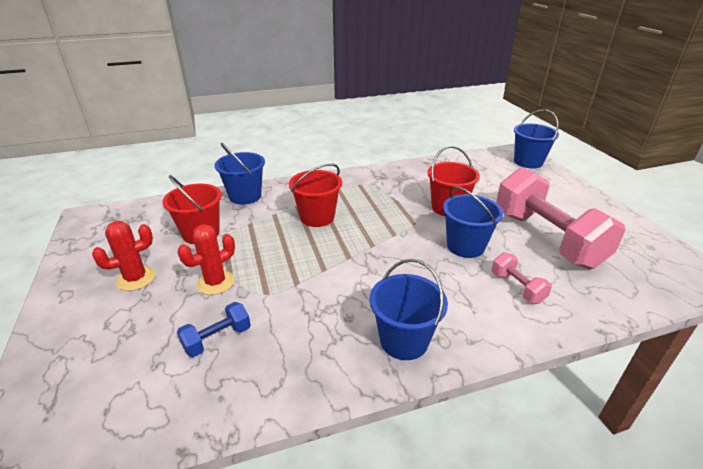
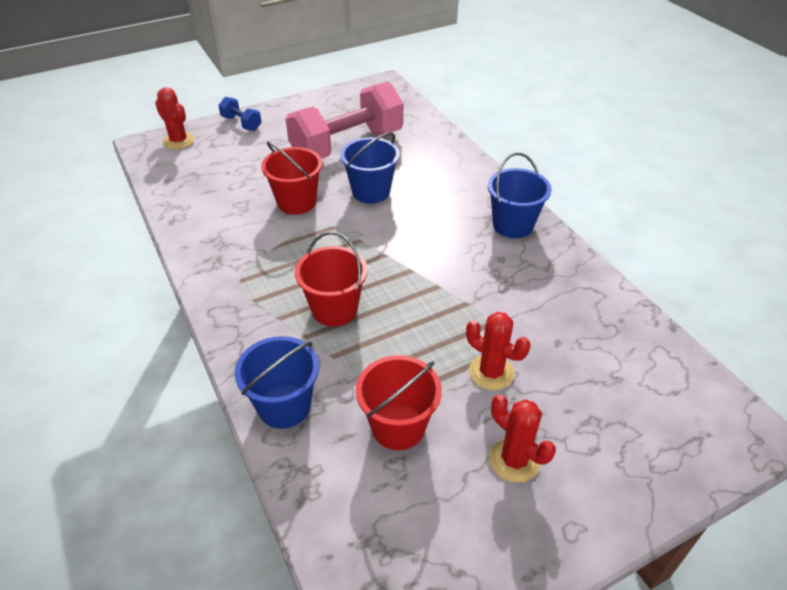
camera: 100 degrees left, 10 degrees up
(217, 339) = (566, 342): blue dumbbell -> blue dumbbell (241, 123)
(517, 288) = (425, 166): pink dumbbell -> none
(528, 162) = (178, 141): blue bucket -> red cactus

